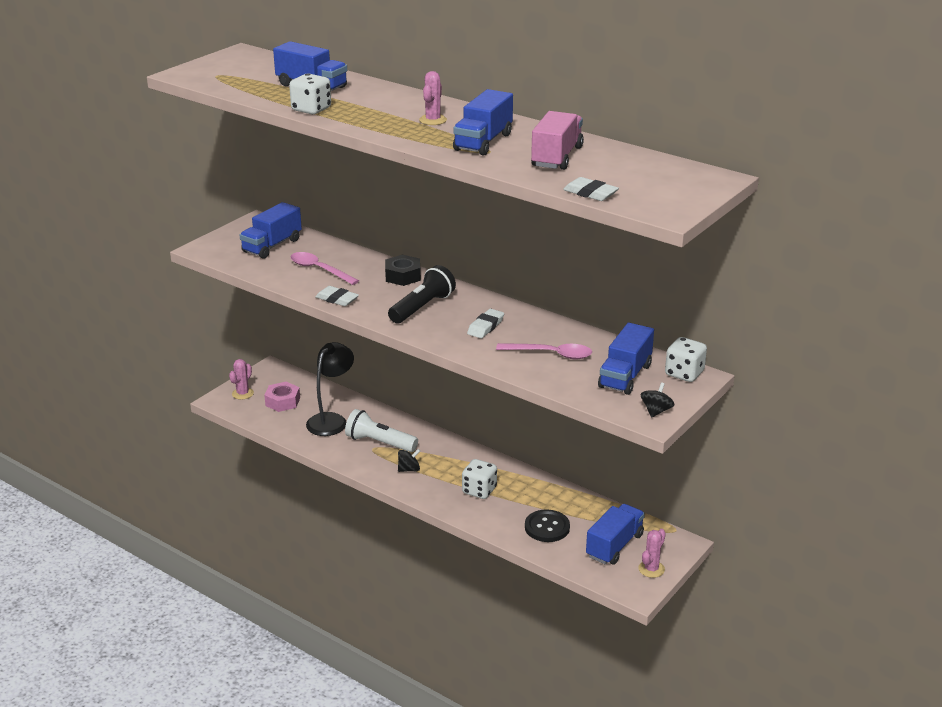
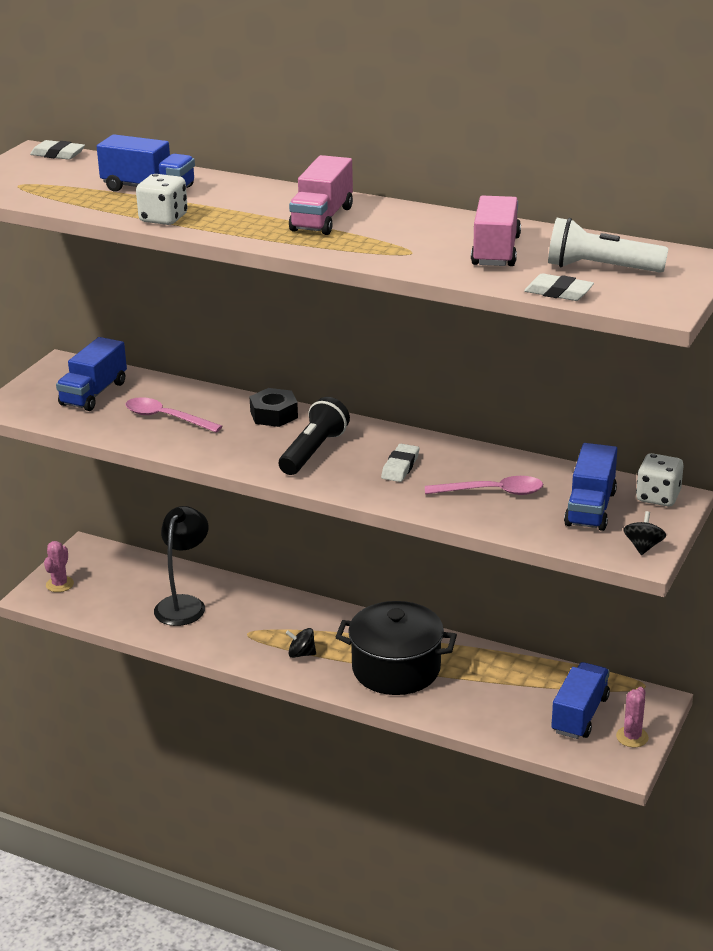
camera: 10 degrees left, 0 degrees up
(282, 401) = (114, 588): pink nut -> none
(337, 299) = (203, 453): white eraser -> white eraser (58, 154)
(379, 443) = (253, 625): white flashlight -> white flashlight (600, 268)
(409, 469) = (301, 654): black spinning top -> black spinning top turned 135 degrees counterclockwise
(433, 120) = (322, 219): pink cactus -> pink truck
(479, 490) = (396, 669): white dice -> black pot
(483, 142) = (398, 241): blue truck -> none
(547, 527) = (492, 703): black button -> none

